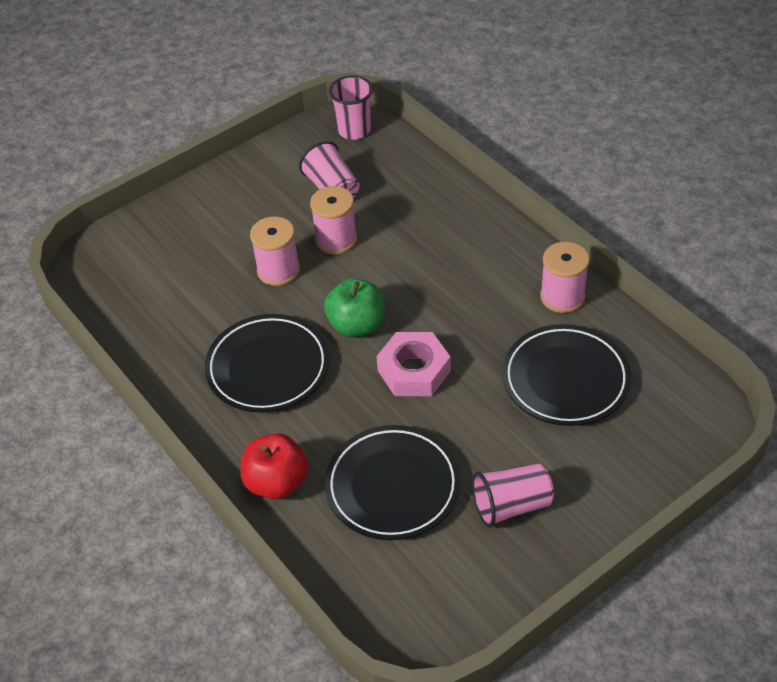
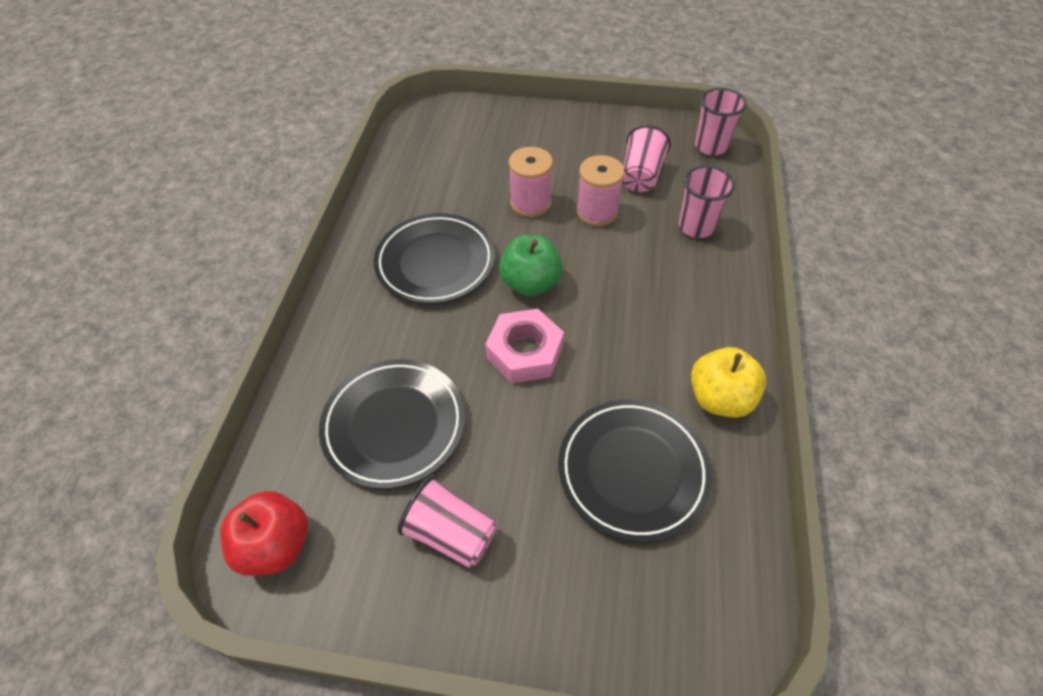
camera: 45 degrees right, 5 degrees up
(277, 482) = (333, 346): red apple -> red apple (276, 545)
(417, 198) = (696, 227): none -> pink cup
(562, 297) = (720, 398): pink spool -> yellow apple

